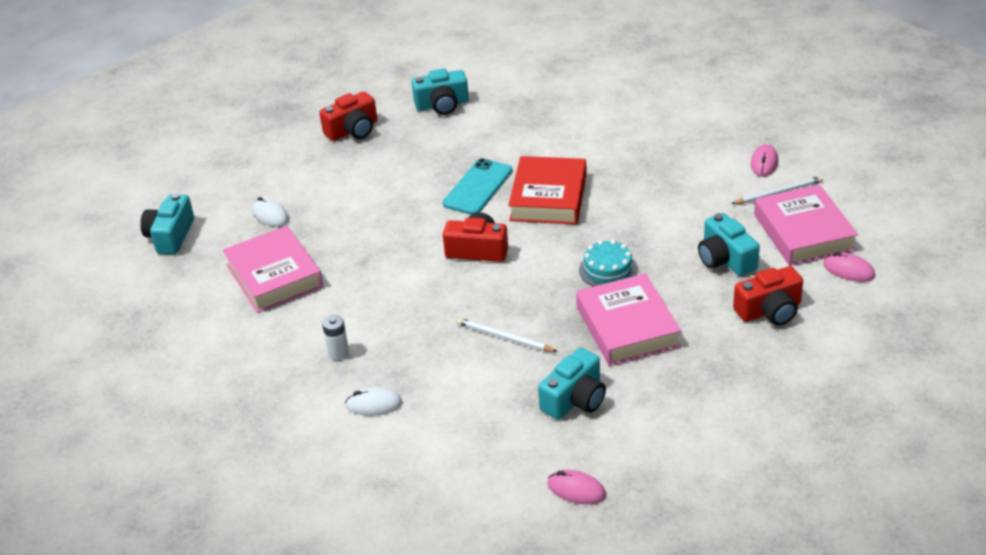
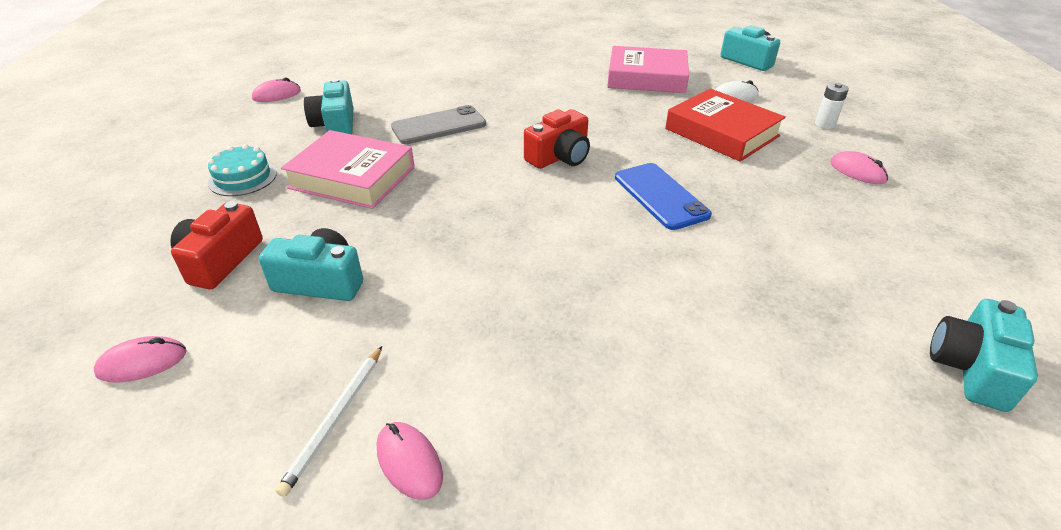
camera: 125 degrees right, 0 degrees up
(338, 353) = (527, 73): white battery -> white battery (825, 124)
(353, 130) = (857, 171): red camera -> pink mouse
(374, 404) = (461, 68): white mouse -> none
(442, 105) = (875, 245): turquoise camera -> turquoise camera (971, 368)
(478, 187) = (660, 196): turquoise phone -> blue phone
(504, 337) = (439, 126): white pencil -> grey phone
(548, 197) = (587, 227): red book -> red book (721, 132)
(608, 270) = (429, 204): turquoise cake -> turquoise cake (243, 178)
(803, 232) = (246, 377): pink book -> none

